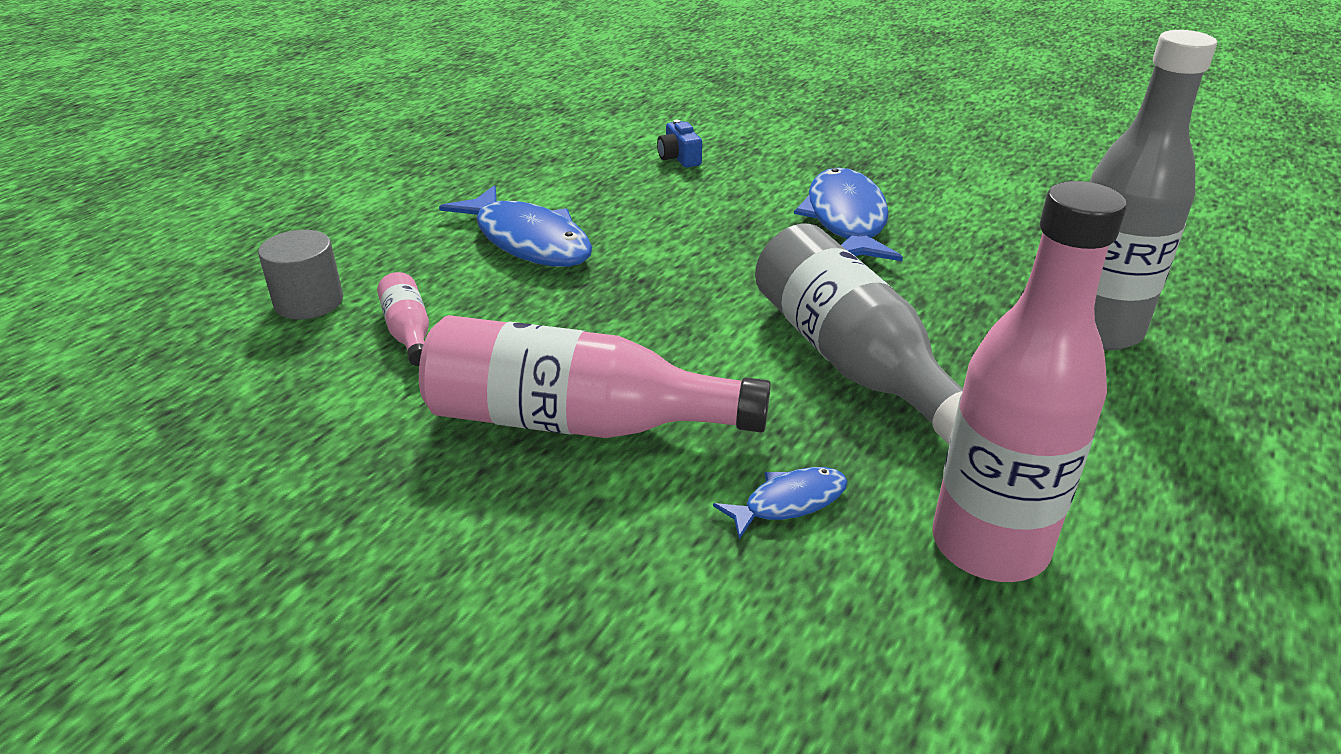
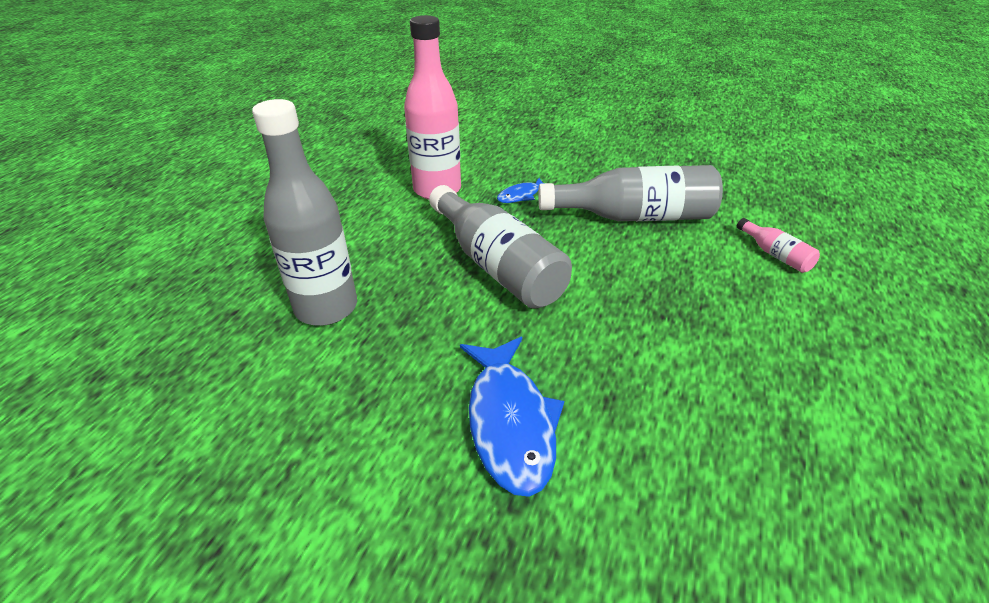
camera: 170 degrees right, 5 degrees up
(309, 302) = (866, 269): grey cylinder -> none
(528, 241) = (785, 348): blue fish -> none
(577, 422) = (634, 216): pink bottle -> grey bottle
(679, 158) = (750, 545): blue camera -> none

